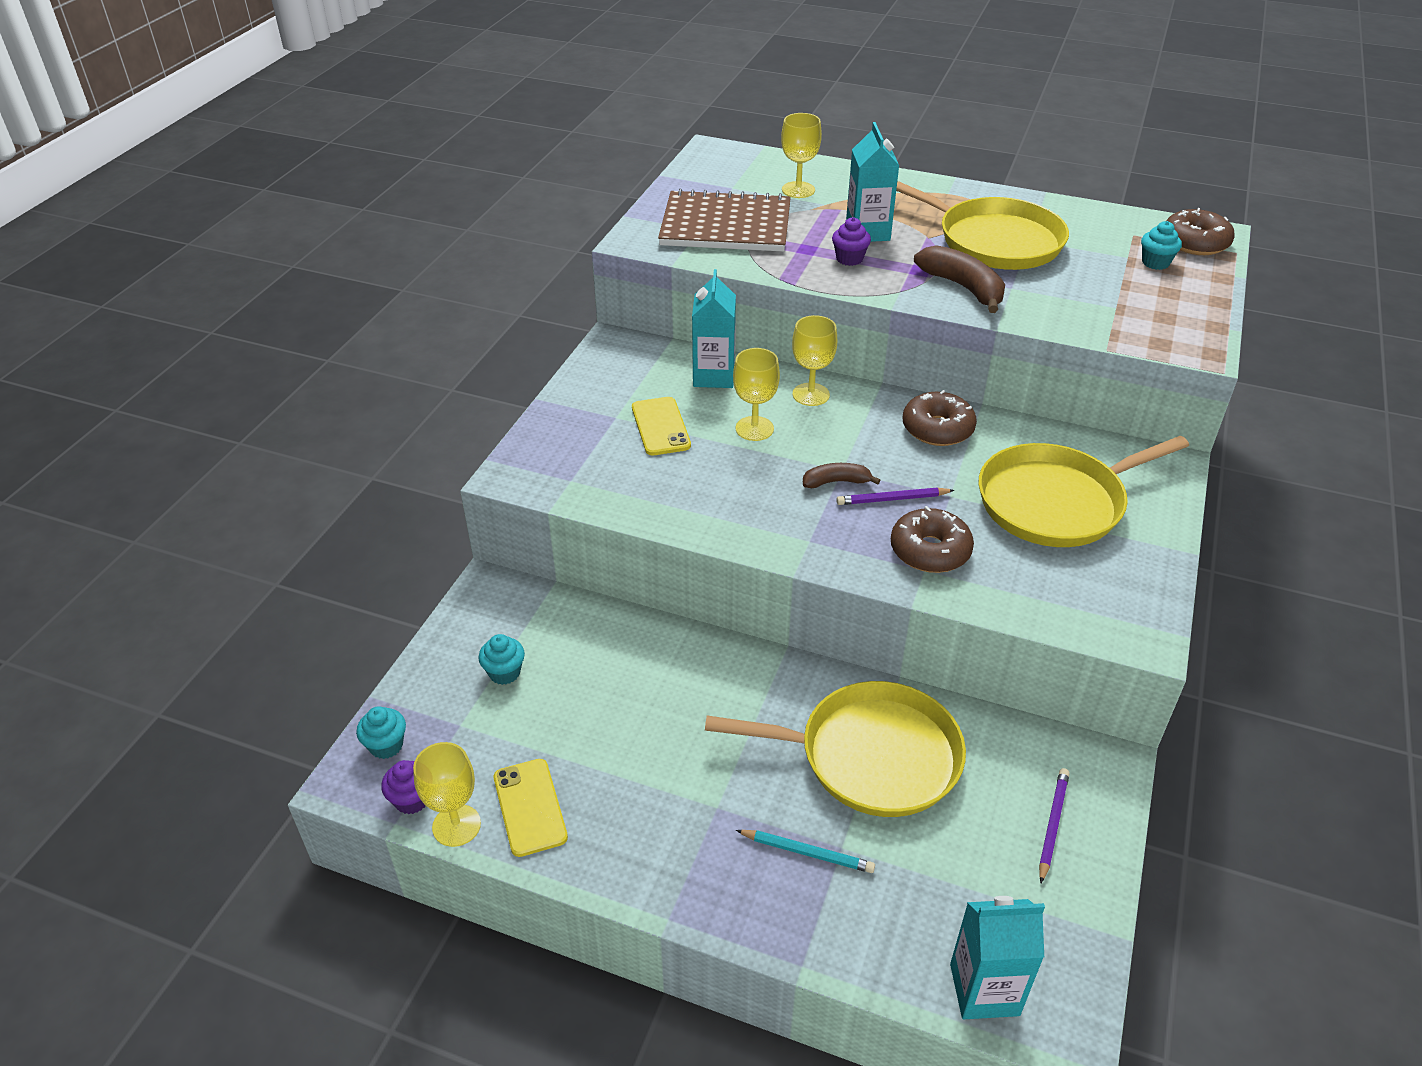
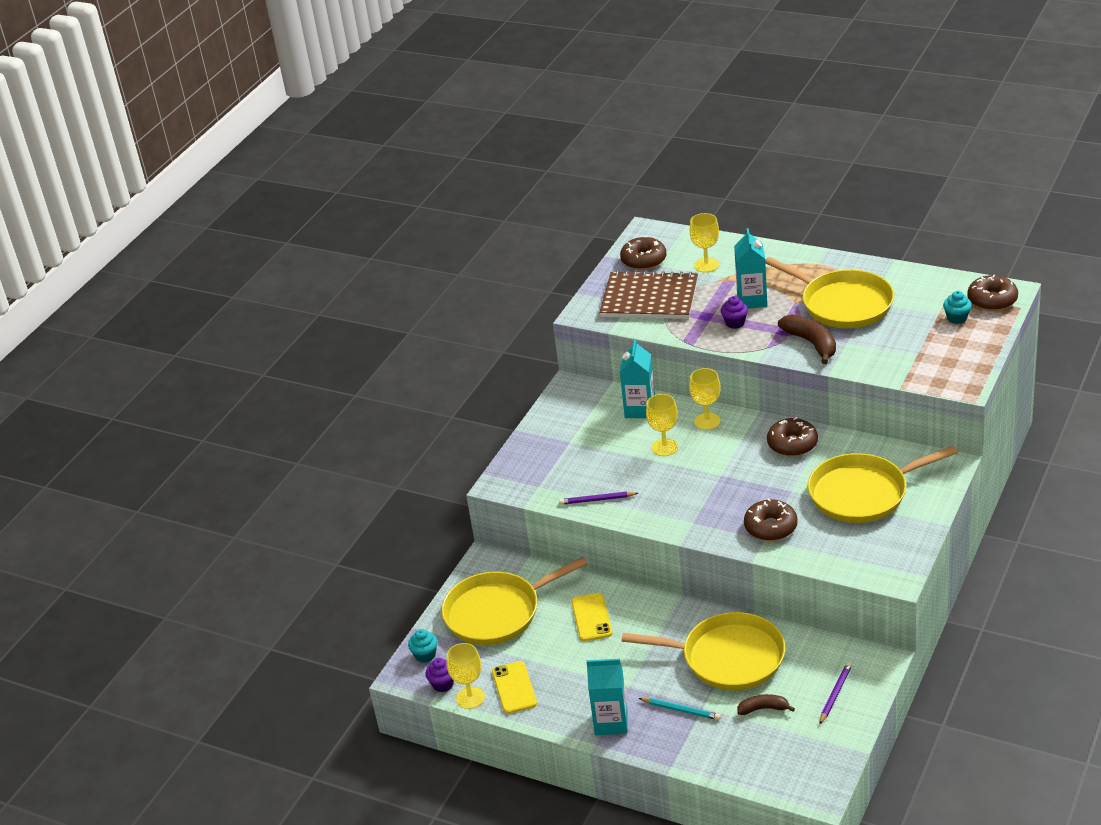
camera: 10 degrees right, 5 degrees down
(504, 673) = (497, 612): turquoise cupcake -> yellow pan
(660, 427) = (600, 448): yellow phone -> yellow phone (591, 617)
(713, 181) = (643, 260): none -> brown donut
(836, 482) = (716, 483): brown banana -> brown banana (763, 709)
(892, 499) = (752, 494): purple pencil -> purple pencil (597, 500)
(984, 989) = (775, 777): turquoise carton -> turquoise carton (611, 722)

